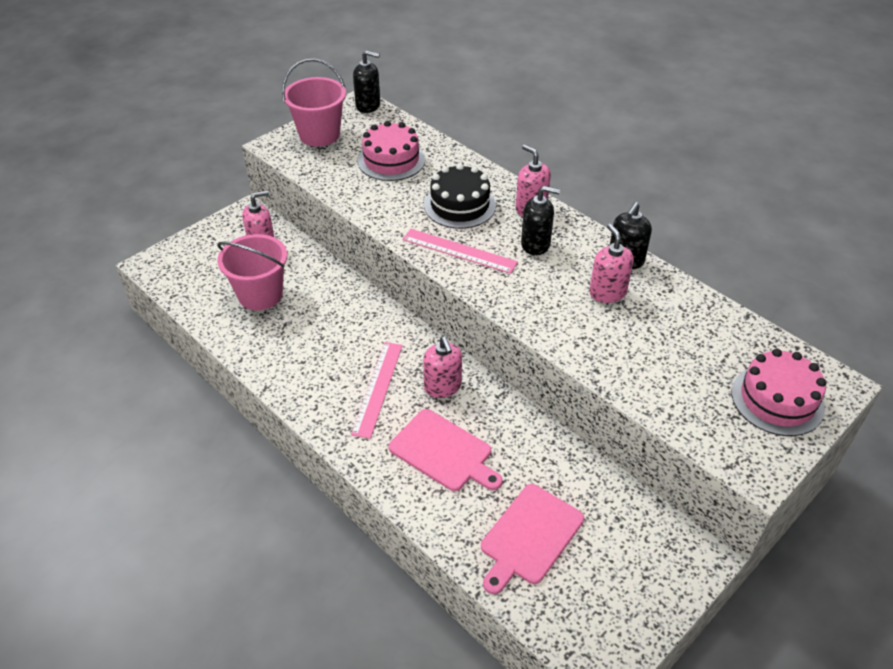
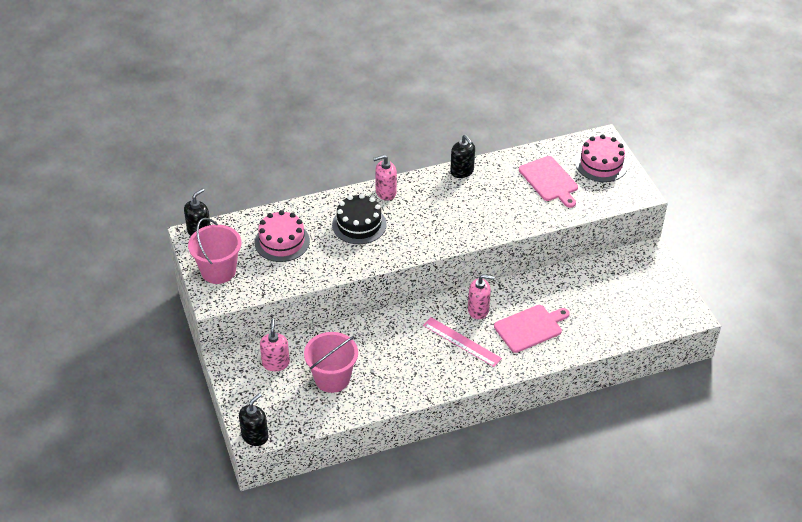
camera: 65 degrees left, 0 degrees up
(459, 251) = (406, 241): pink ruler -> none
(529, 537) = (607, 313): pink cutting board -> pink cutting board (549, 181)
(535, 244) = (423, 204): black soap dispenser -> black soap dispenser (255, 436)
(607, 292) = (485, 191): pink soap dispenser -> none

